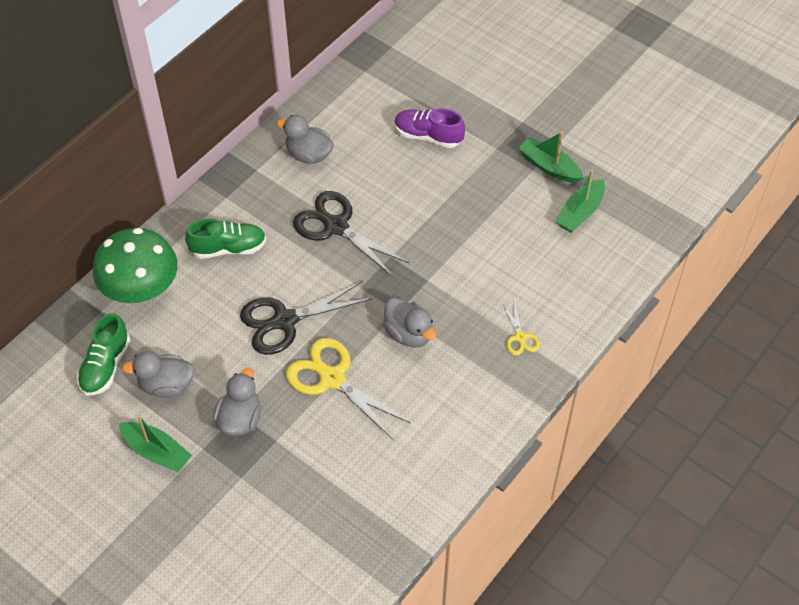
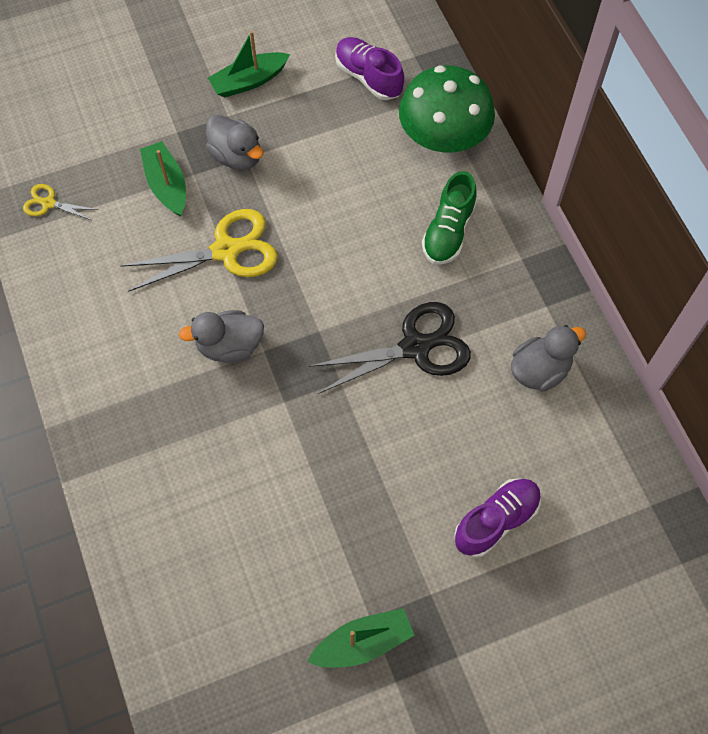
camera: 120 degrees right, 10 degrees up
(105, 366) = (368, 77): green shoe -> purple shoe
(166, 385) = (314, 114): grey duck -> none
(285, 321) = (322, 241): black scissors -> none
(520, 337) = (150, 453): yellow scissors -> yellow scissors (49, 203)
(580, 212) = (269, 634): green boat -> green boat (167, 185)

